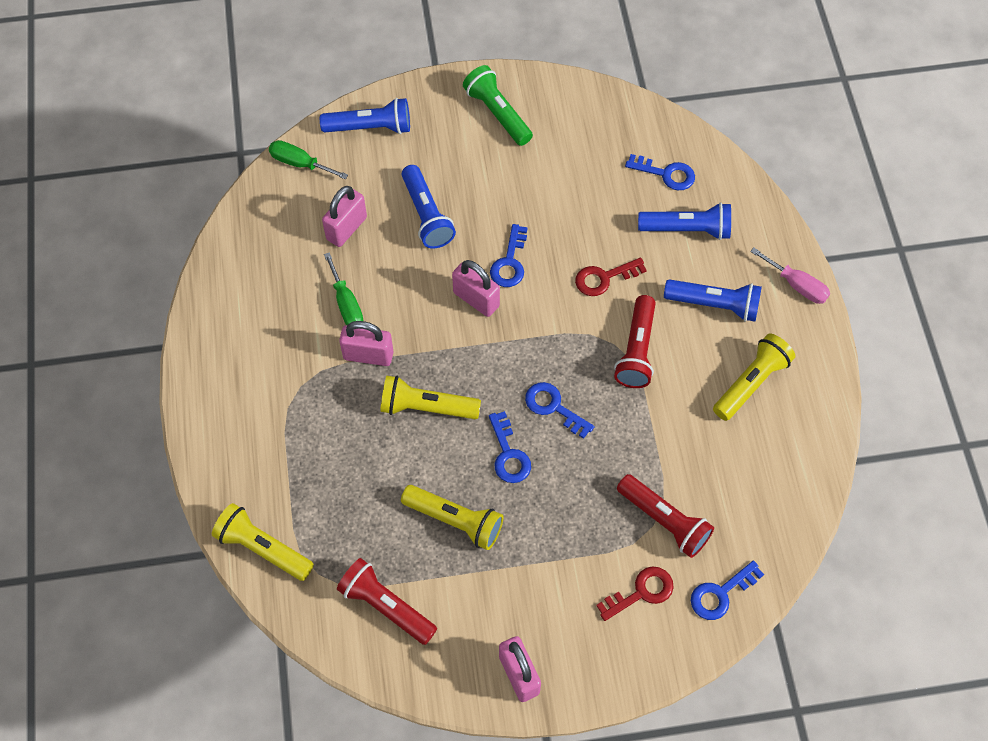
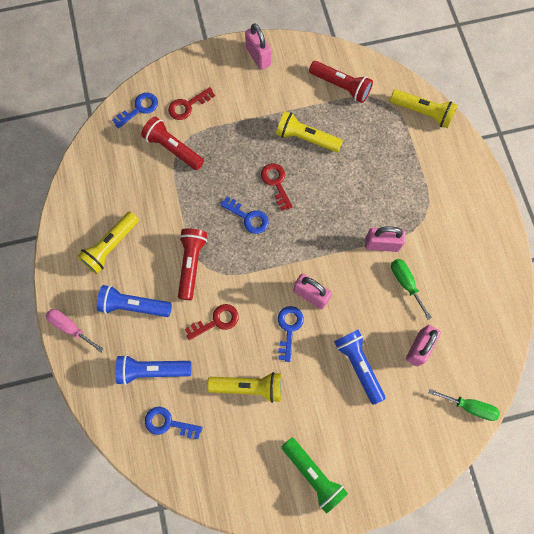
camera: 175 degrees right, 10 degrees up
(370, 127) = (419, 449): blue flashlight -> none
(426, 407) = (335, 210): yellow flashlight -> yellow flashlight (249, 387)
(508, 454) = (276, 183): blue key -> red key

